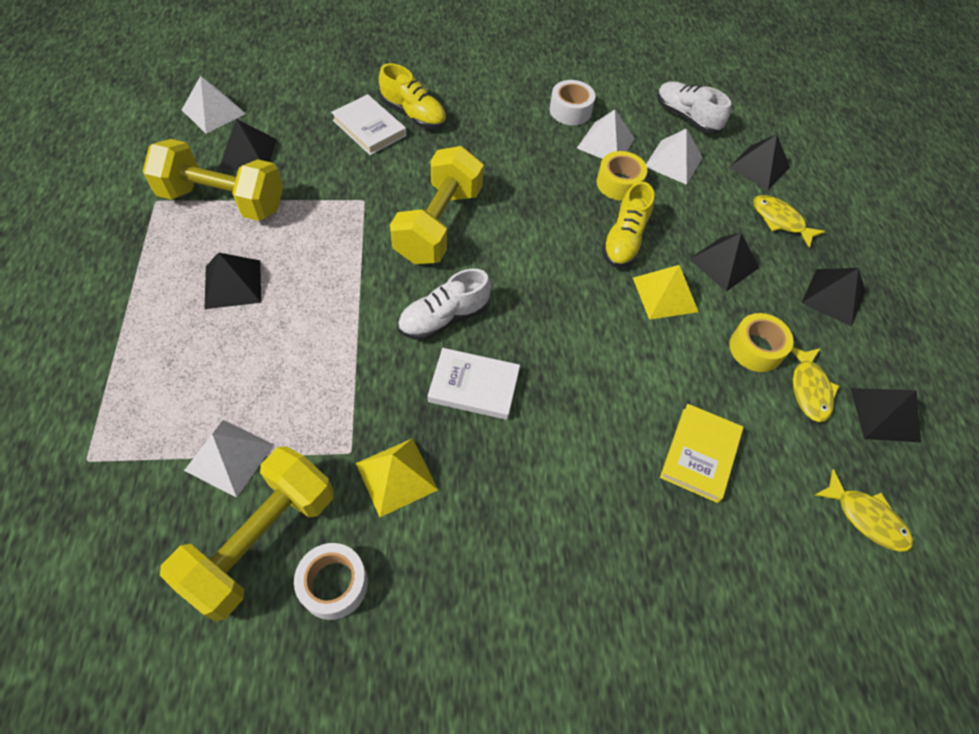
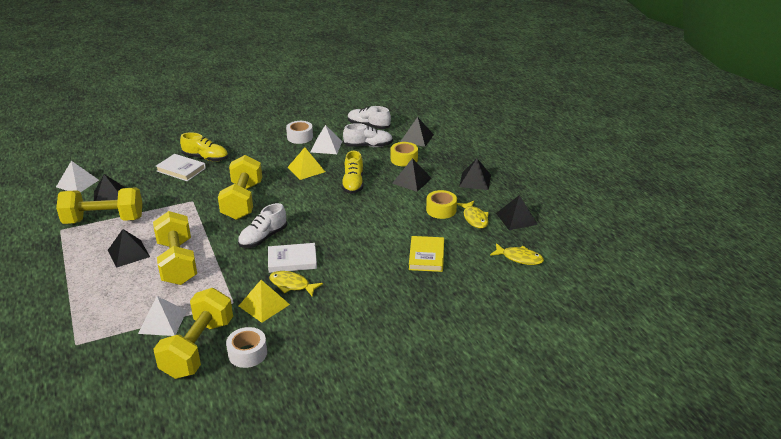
camera: 15 degrees left, 25 degrees down
(297, 329) = (177, 262): none -> yellow dumbbell
(619, 183) = (340, 161): yellow tape -> yellow tape (404, 159)
(665, 294) = (384, 200): yellow pyramid -> yellow pyramid (306, 169)
(673, 162) = (368, 146): white pyramid -> white shoe
(780, 221) = (436, 157): yellow fish -> yellow fish (291, 285)

